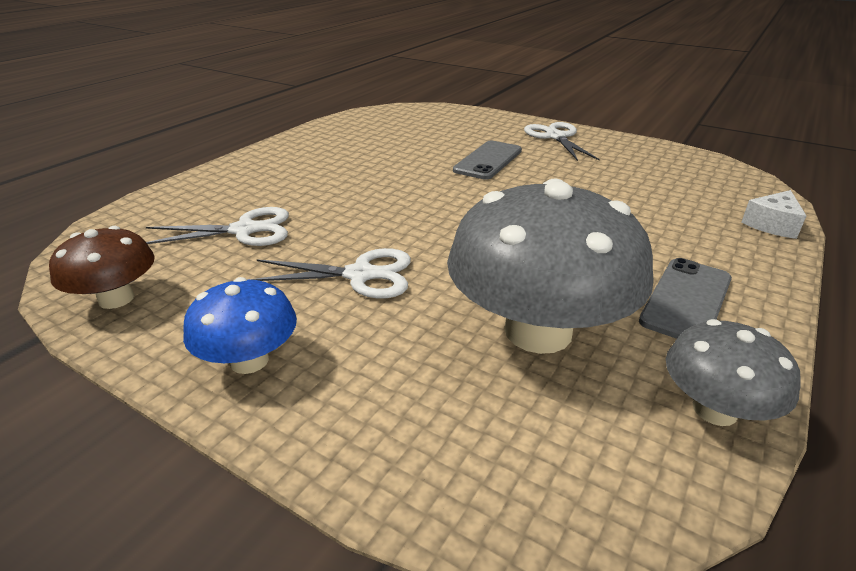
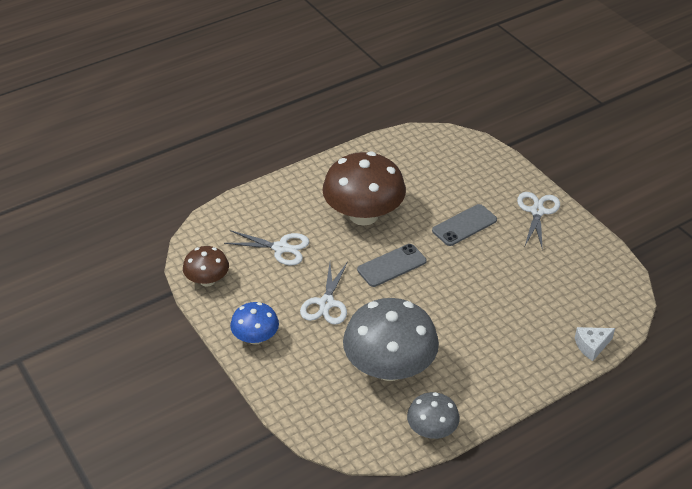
camera: 25 degrees right, 10 degrees up
(352, 176) = (363, 215): none -> brown mushroom
(360, 275) = (326, 303): white scissors -> white scissors turned 75 degrees clockwise
(686, 300) = (479, 377): grey phone -> grey phone (392, 266)

